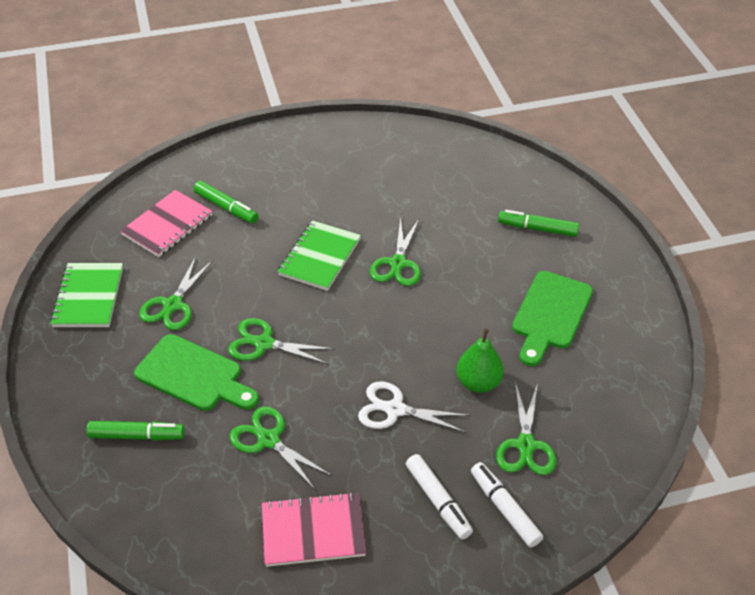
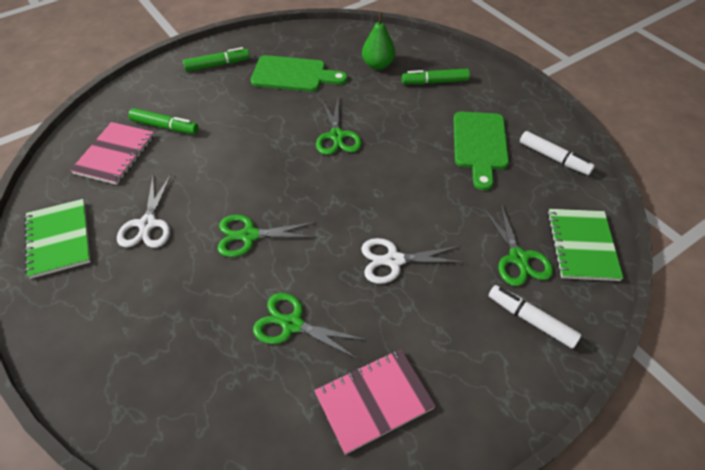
camera: 20 degrees left, 5 degrees up
(137, 436) = (159, 362): green marker -> green marker (217, 65)
(173, 305) = (148, 224): green scissors -> white scissors
(193, 375) = (194, 284): green cutting board -> green cutting board (293, 75)
(319, 257) = (267, 147): green notebook -> green notebook (581, 246)
(438, 501) = (471, 332): white marker -> white marker (554, 158)
(478, 382) = (452, 216): green pear -> green pear (378, 65)

